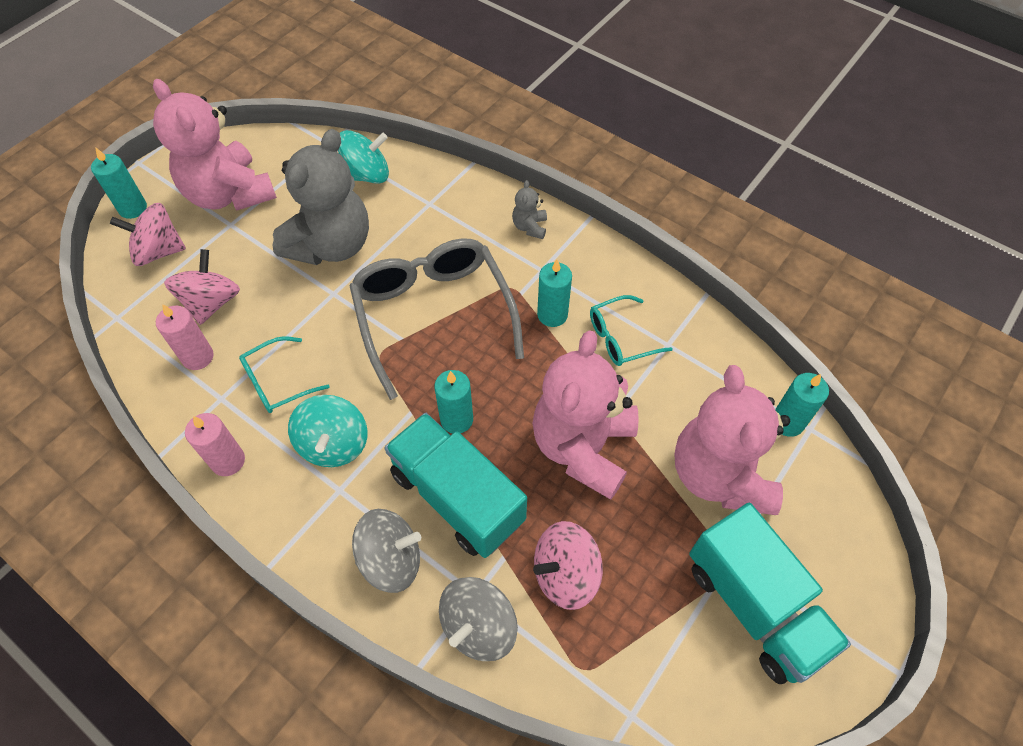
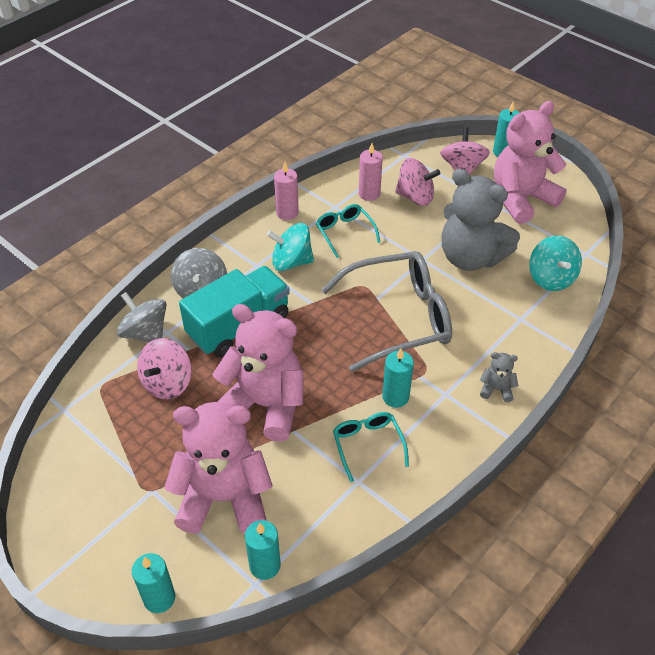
camera: 95 degrees right, 10 degrees down
(456, 419) = (301, 328): turquoise candle -> turquoise candle (159, 598)
(565, 574) = (167, 383): pink spinning top -> pink spinning top turned 135 degrees counterclockwise
(754, 606) = (112, 500): turquoise truck -> none

